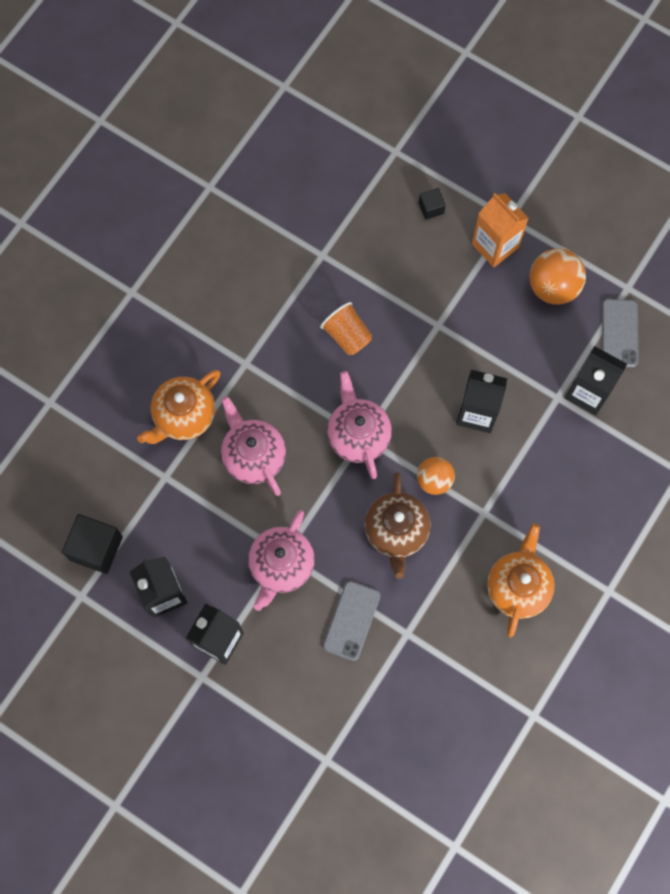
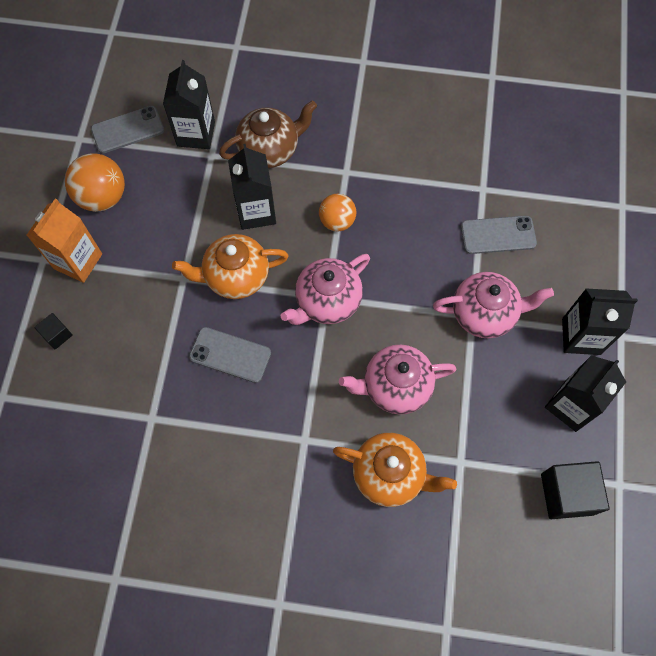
camera: 115 degrees left, 5 degrees down
(253, 456) = (395, 386): pink teapot -> pink teapot turned 45 degrees clockwise
(347, 335) = (230, 355): orange cup -> grey phone
(396, 531) = (400, 232): brown teapot -> brown teapot (270, 150)
(517, 587) = (396, 124): orange teapot -> orange teapot (236, 277)

